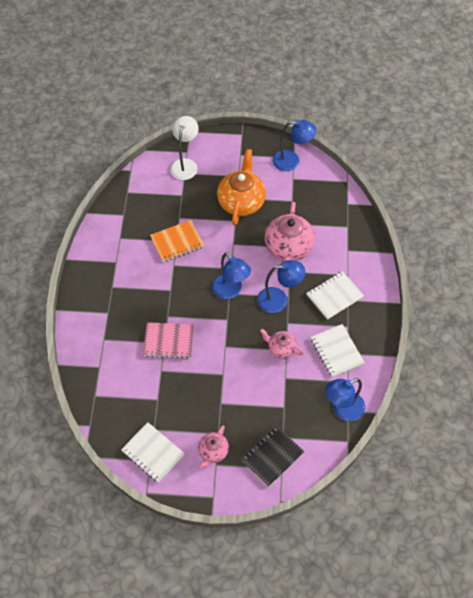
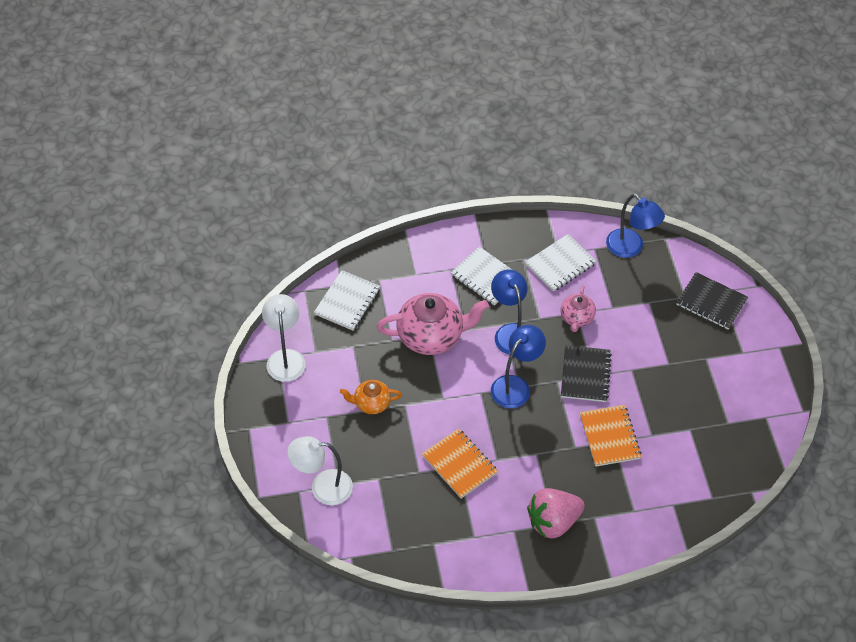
camera: 105 degrees left, 5 degrees down
(113, 286) = (553, 522): none -> pink strawberry
(153, 453) = (756, 416): white notebook -> white notebook (347, 302)
(168, 341) = (609, 437): pink notebook -> orange notebook
(213, 452) = (729, 358): pink teapot -> none
(227, 340) = (585, 375): none -> black notebook
(241, 202) = (371, 403): orange teapot -> orange teapot, size x0.54
(292, 161) = (285, 358): blue lamp -> white lamp

